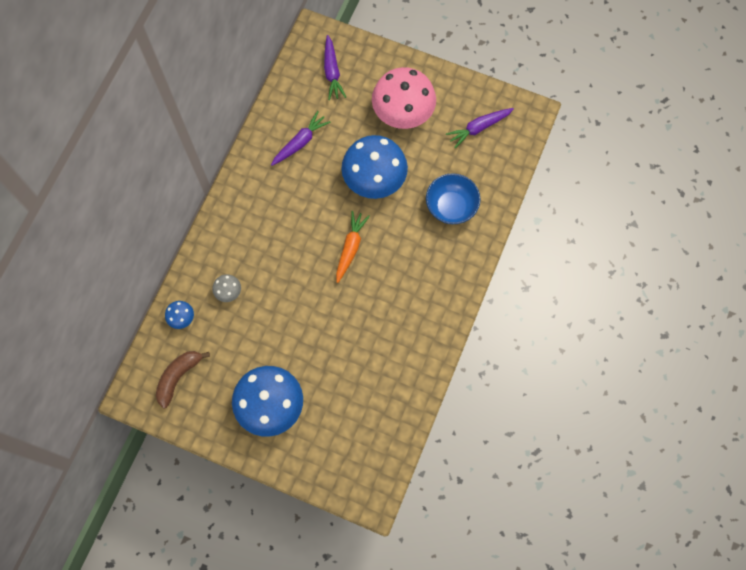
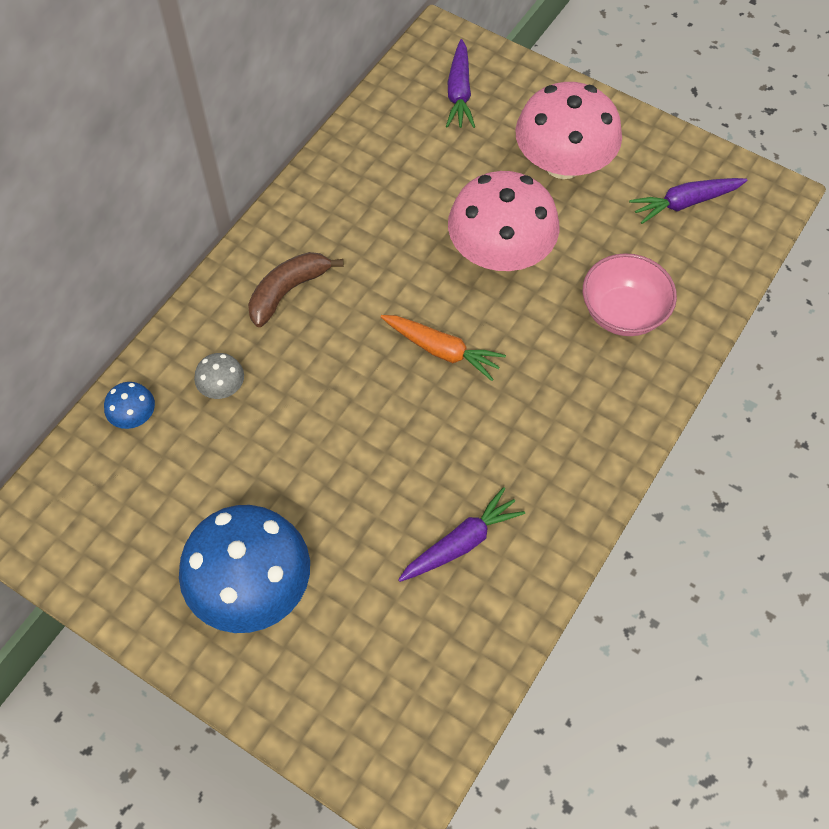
camera: 10 degrees right, 10 degrees down
(178, 377) = (103, 511): brown banana -> brown banana (287, 291)
(300, 142) = (389, 183): purple carrot -> purple carrot (461, 543)
(350, 248) = (442, 350): orange carrot -> orange carrot turned 90 degrees clockwise
(374, 179) = (500, 253): blue mushroom -> pink mushroom
(451, 207) = (623, 313): blue bowl -> pink bowl

